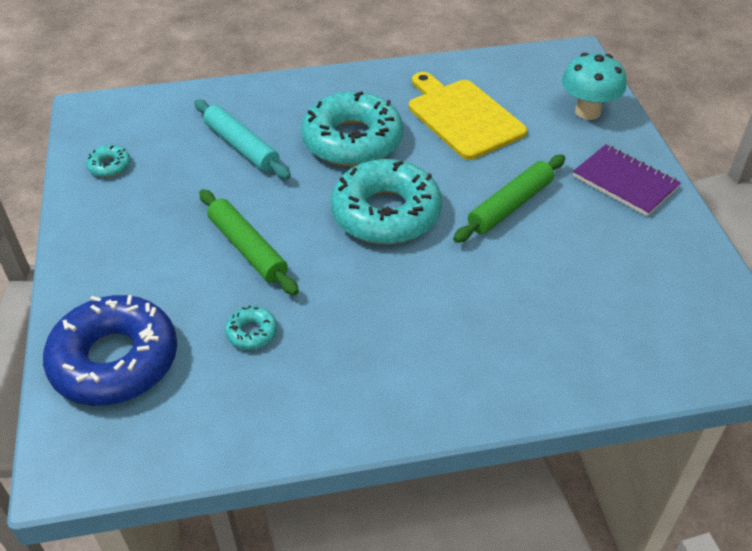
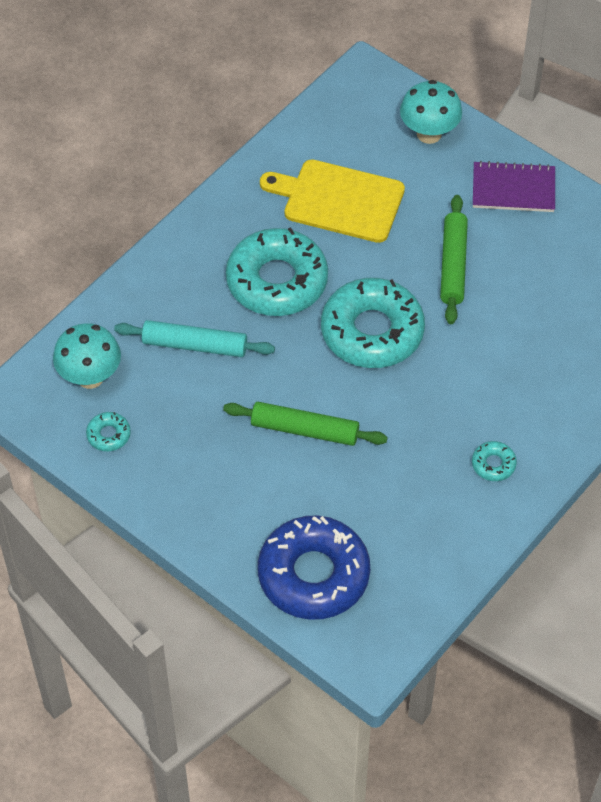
camera: 40 degrees left, 10 degrees up
(147, 125) = (90, 377): none -> turquoise mushroom
(252, 332) = (381, 489): turquoise donut -> turquoise donut (493, 464)

